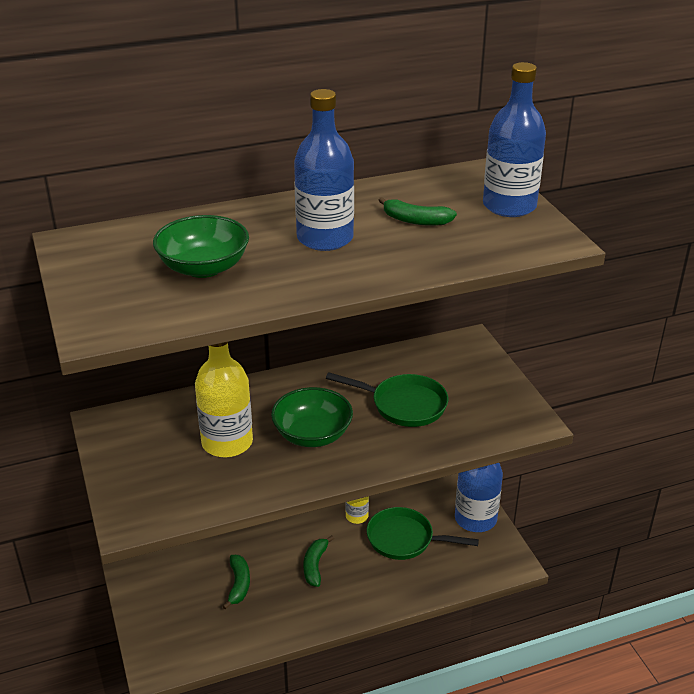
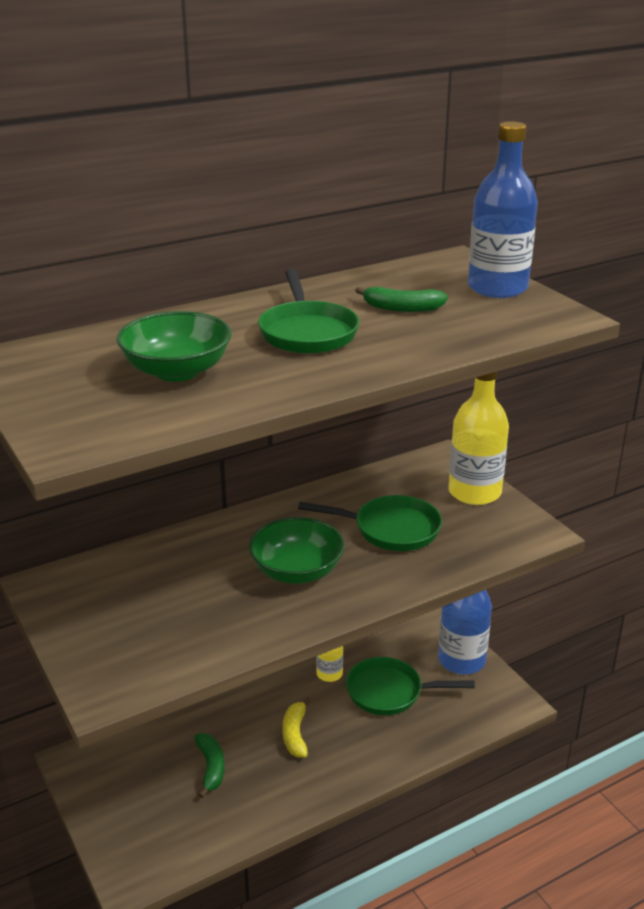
camera: 10 degrees left, 5 degrees down
(227, 442) = (199, 591): yellow bottle -> yellow bottle (474, 492)
(315, 565) = (295, 734): green banana -> yellow banana
(325, 238) = (307, 332): blue bottle -> green pan

